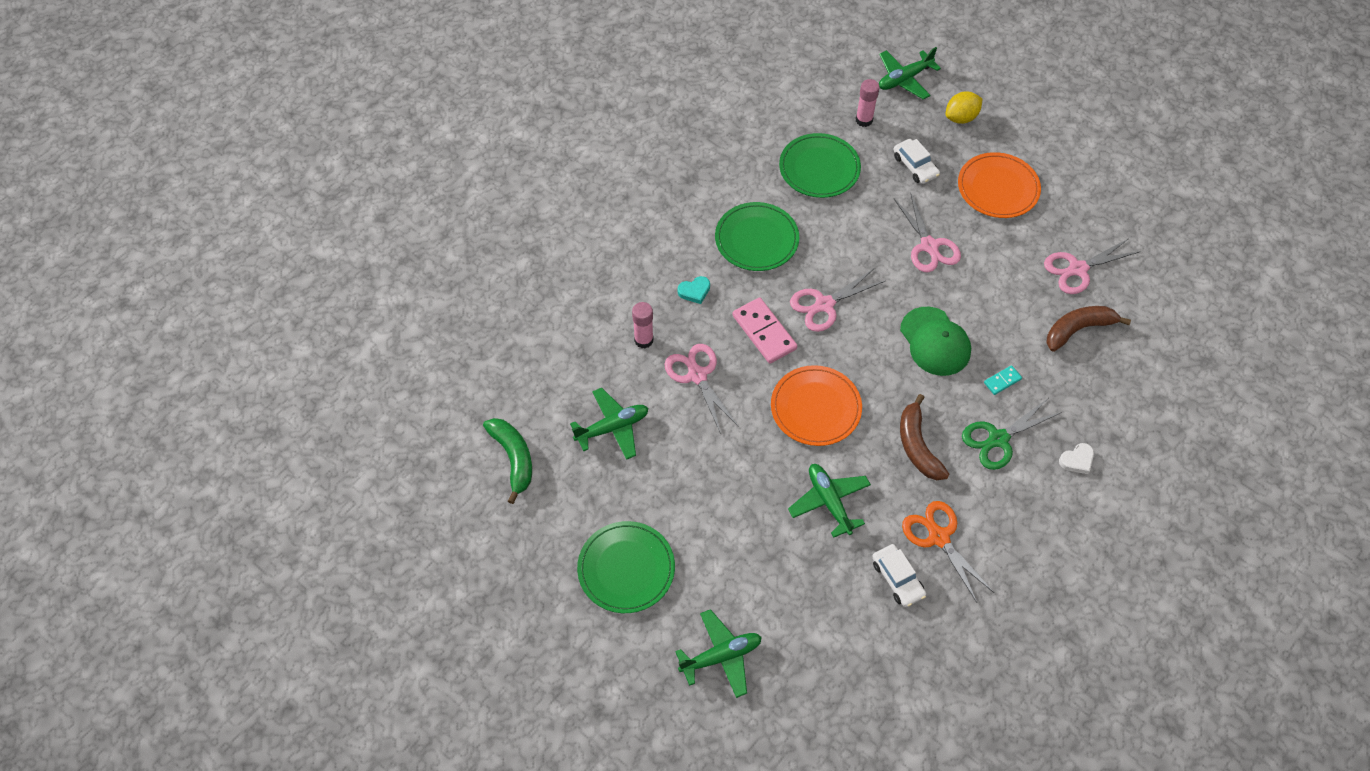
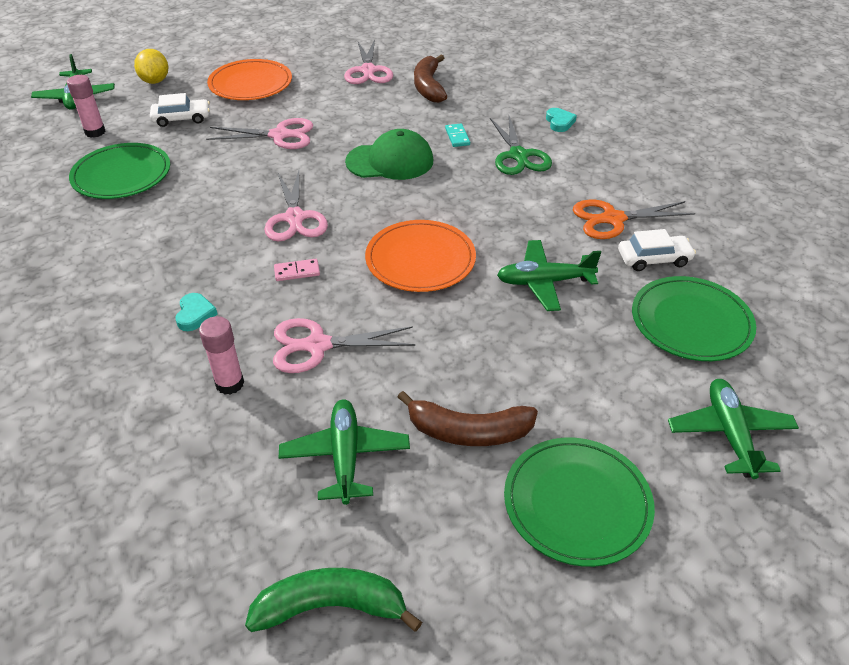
camera: 70 degrees left, 15 degrees down
(756, 239) = (168, 243): green plate -> green plate (691, 322)
(764, 332) = (297, 271): pink domino -> pink domino, size x0.50
(917, 446) = (503, 204): brown banana -> brown banana (468, 431)
(1077, 460) = (559, 122): white heart -> turquoise heart

